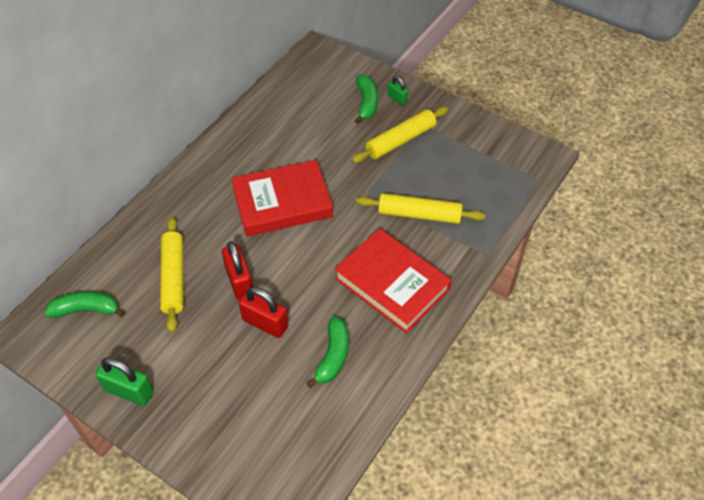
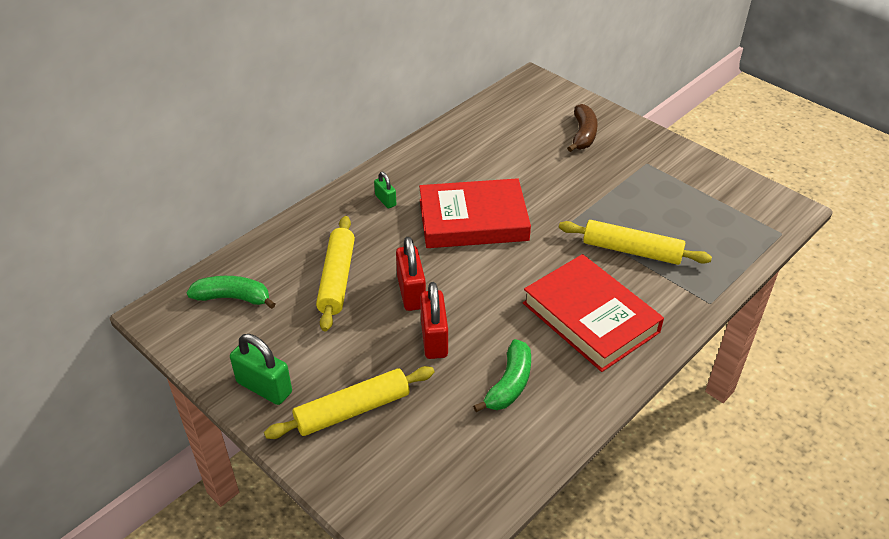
camera: 10 degrees right, 10 degrees down
(265, 323) = (434, 339): red padlock -> red padlock turned 45 degrees clockwise
(366, 103) = (583, 135): green banana -> brown banana
(397, 98) = (619, 134): green padlock -> green padlock (385, 200)
(400, 140) = (618, 174): yellow rolling pin -> yellow rolling pin (352, 410)

